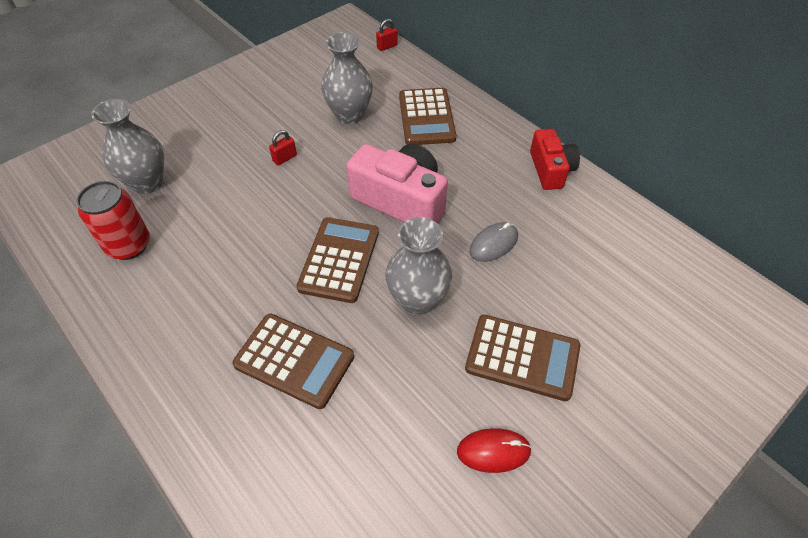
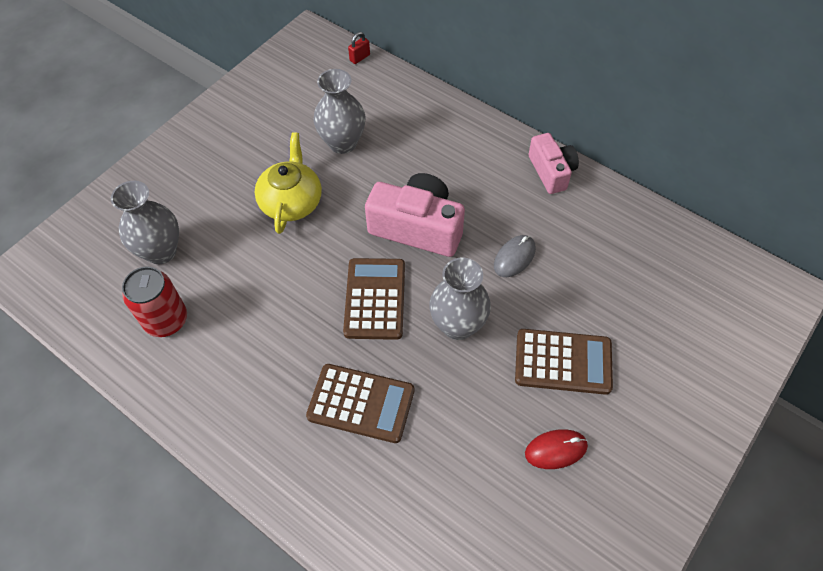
camera: 10 degrees left, 5 degrees up
(284, 158) = (291, 202): red padlock -> yellow teapot
(426, 117) = (420, 134): brown calculator -> none
(550, 169) = (551, 171): red camera -> pink camera

